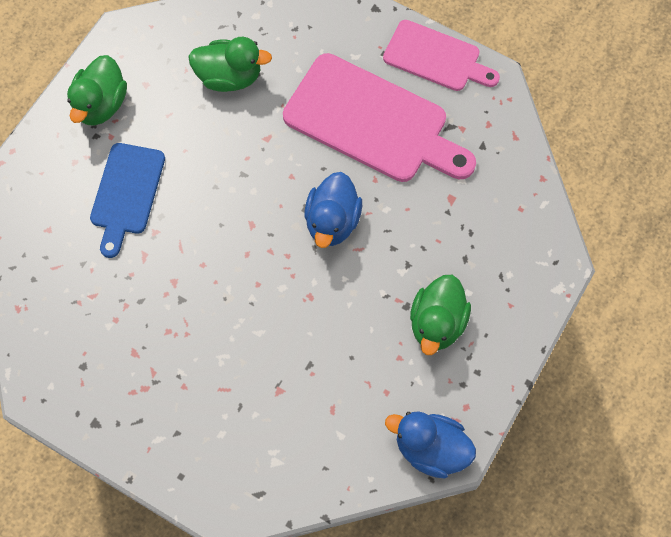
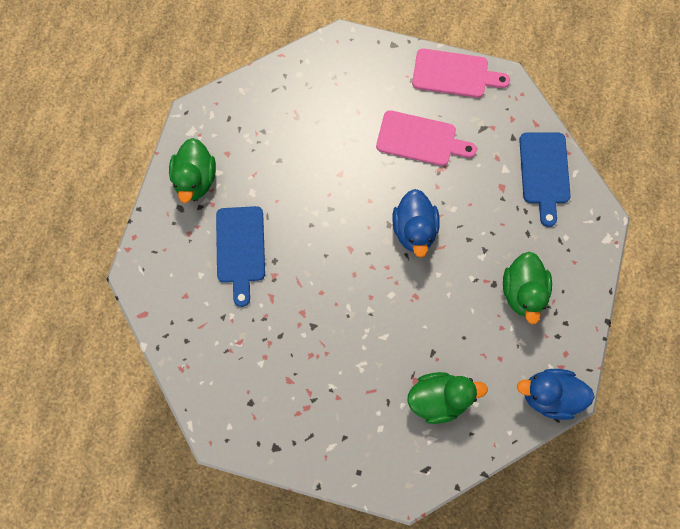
camera: 15 degrees left, 5 degrees up
(229, 77) = (294, 130): green duck -> green duck (438, 398)
(372, 122) = (420, 139): pink cutting board -> pink cutting board, size x0.61
(507, 194) = (544, 172): none -> blue cutting board

